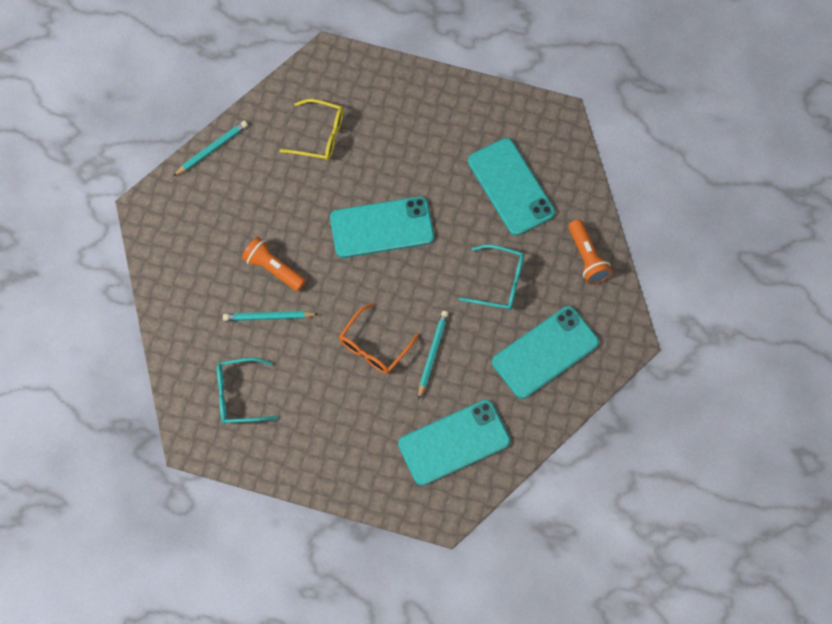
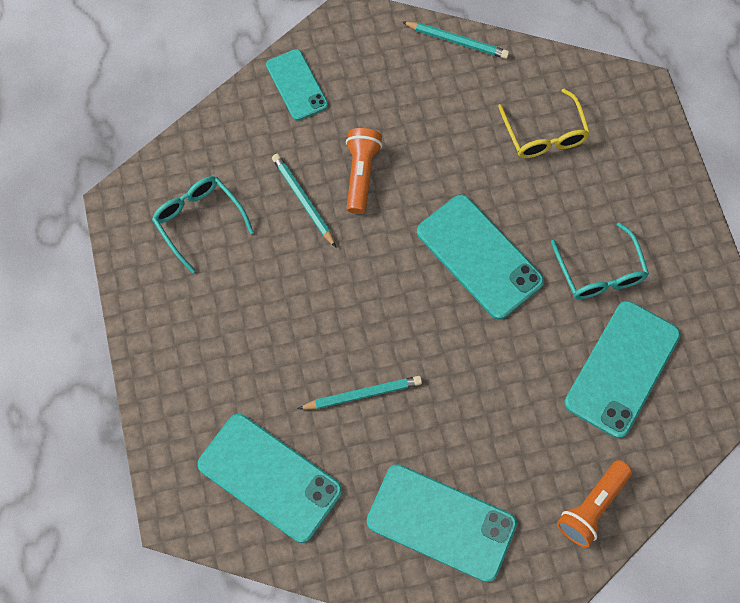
camera: 60 degrees right, 0 degrees up
(175, 273) = (297, 85): none -> turquoise phone
(374, 346) = (334, 326): orange glasses -> none
(499, 282) = (495, 421): turquoise glasses -> turquoise glasses (600, 272)

